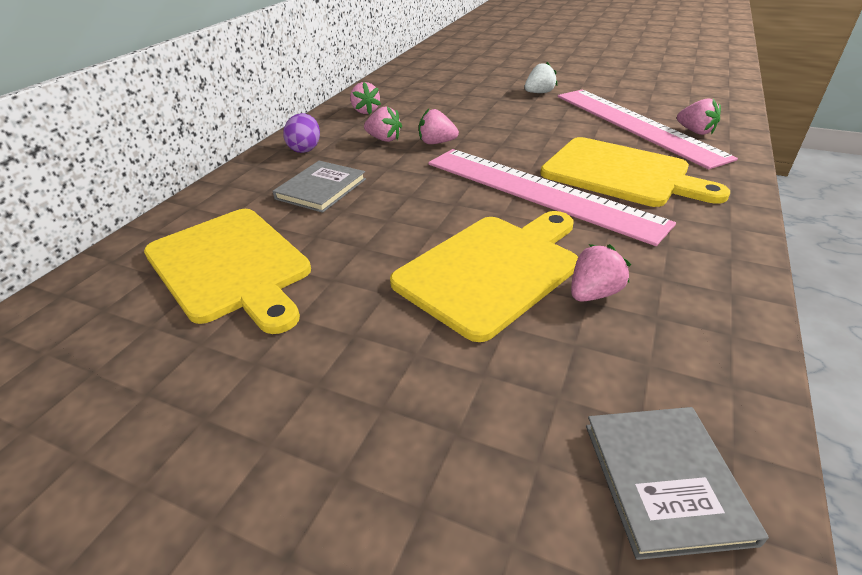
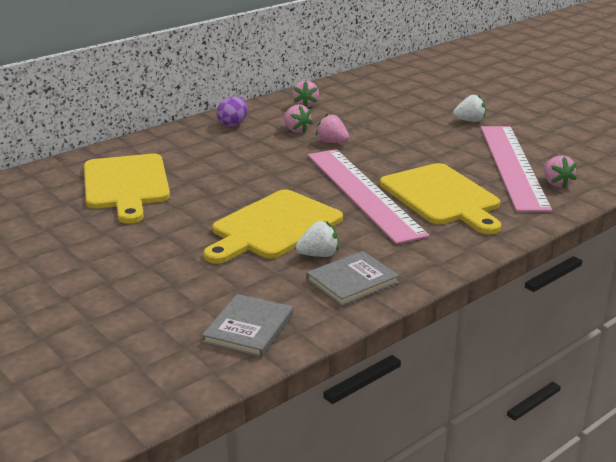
camera: 25 degrees right, 10 degrees down
(321, 189) = (218, 154): grey book -> grey book (352, 281)
(492, 269) = (273, 227): yellow cutting board -> yellow cutting board turned 150 degrees clockwise
(593, 293) = (318, 255): pink strawberry -> white strawberry

